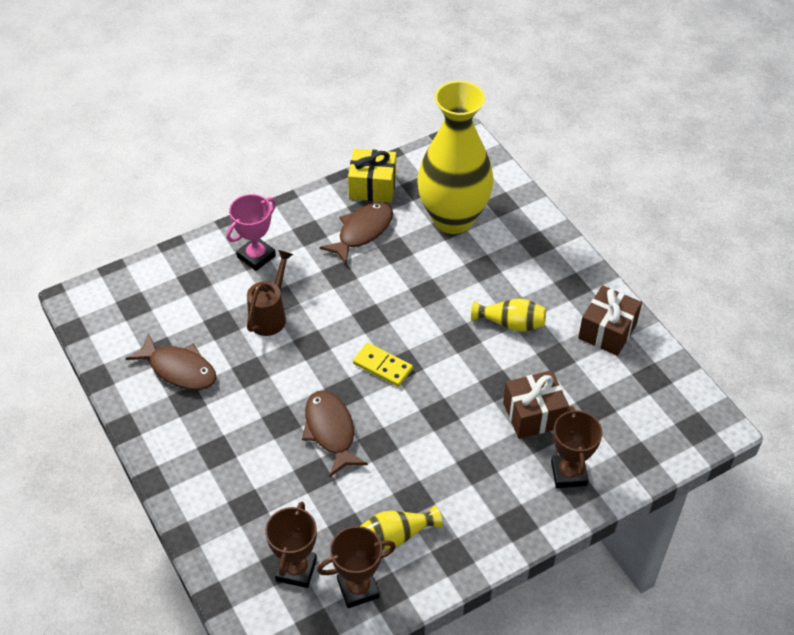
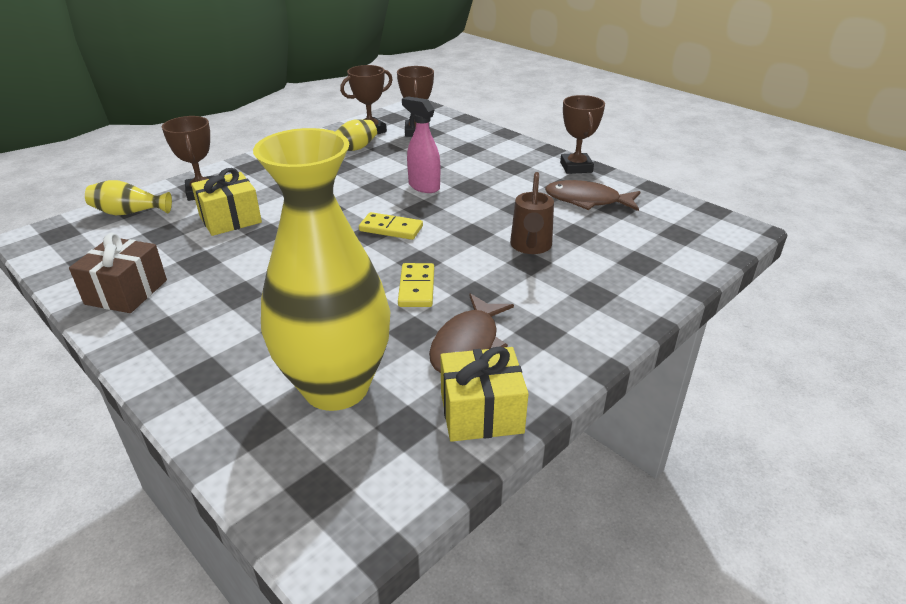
camera: 165 degrees right, 15 degrees down
(149, 433) = (576, 167): none -> brown trophy
(256, 256) = (588, 294): pink trophy -> none
(330, 431) = (423, 187): brown fish -> pink spray bottle
(380, 289) = (417, 287): none -> yellow domino
(511, 323) = (249, 281): yellow vase -> yellow vase (129, 213)
(533, 414) = (230, 219): brown gift -> yellow gift

